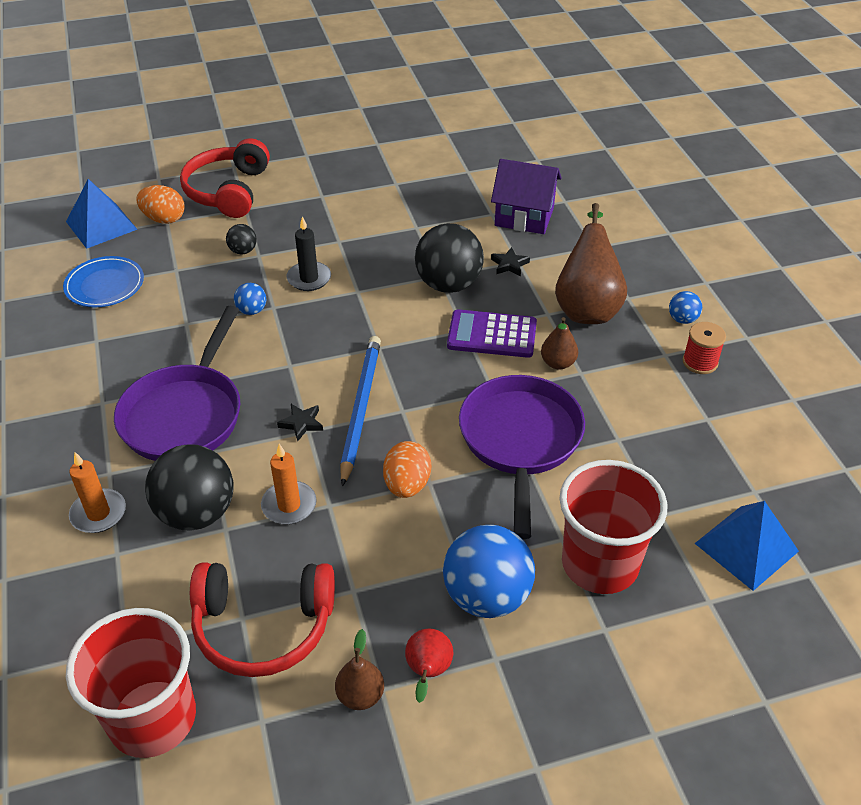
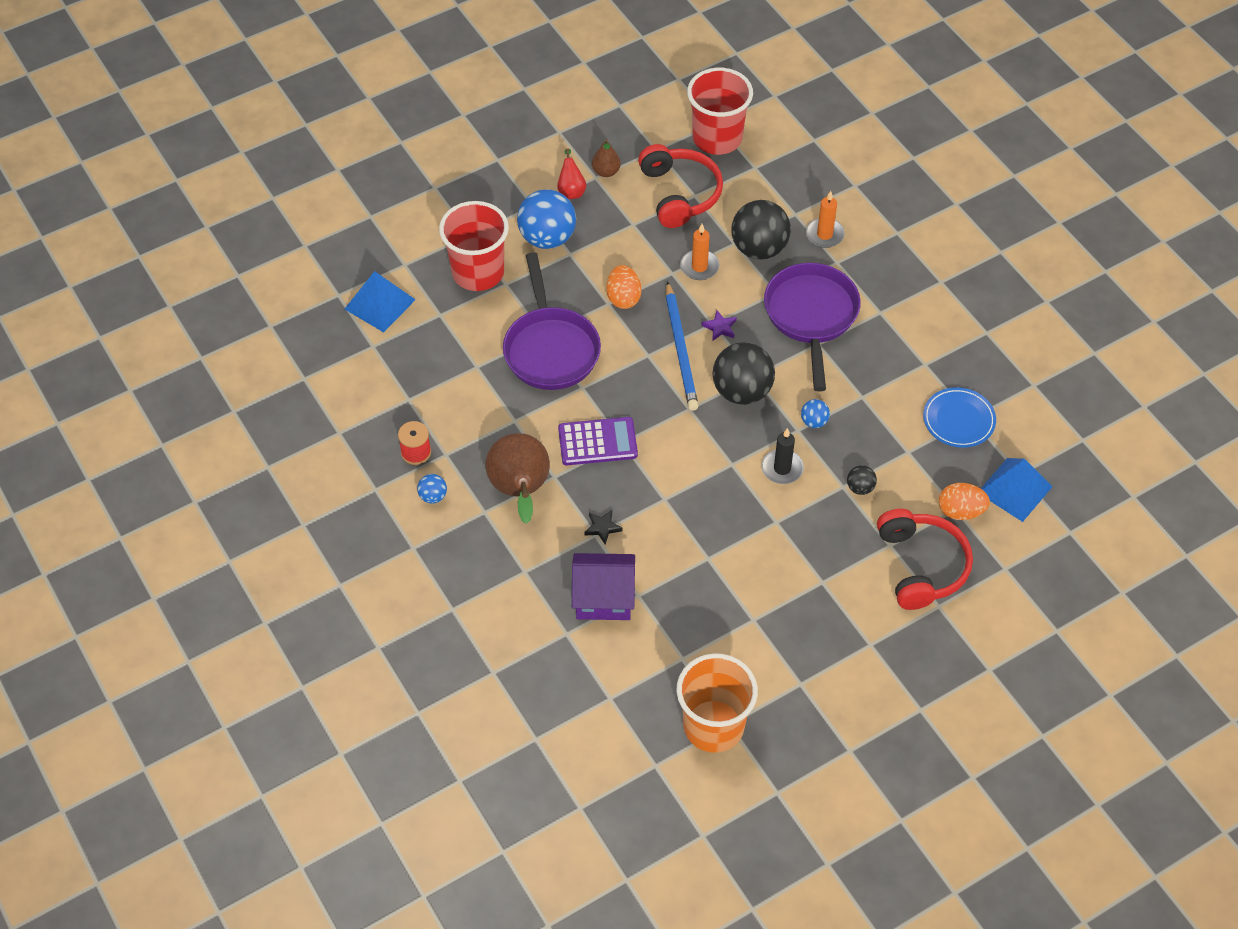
camera: 165 degrees right, 10 degrees up
(263, 625) = (679, 194): red headphones -> red headphones turned 90 degrees clockwise
(301, 423) = (720, 327): black star -> purple star
(448, 284) = (652, 490): black ball -> black ball (742, 391)
(459, 133) = (713, 726): none -> orange cup
(558, 363) = (535, 425): brown pear -> none

